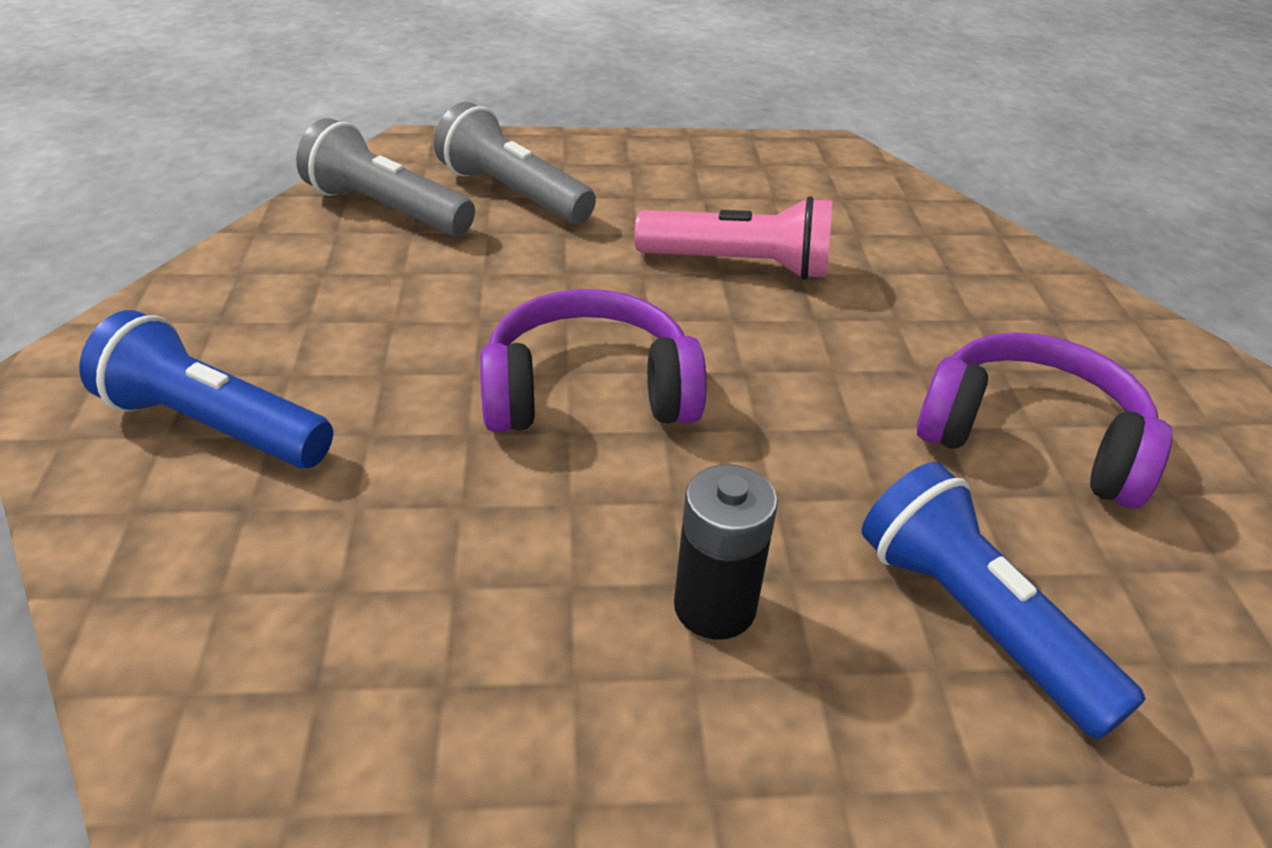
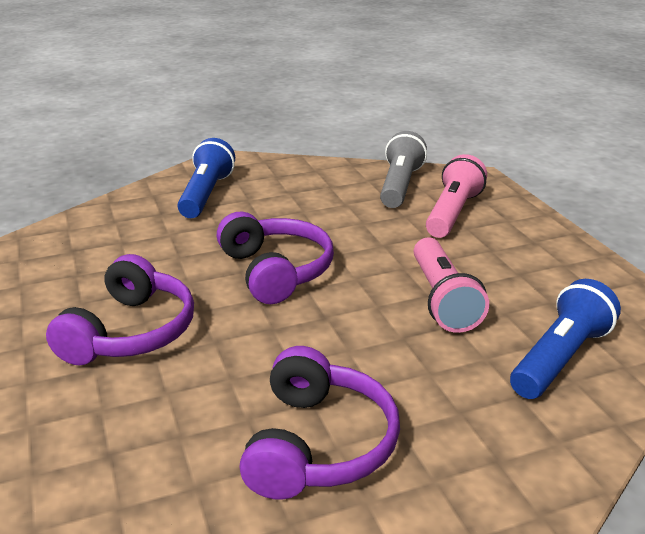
camera: 75 degrees right, 10 degrees down
(513, 193) = (452, 213): grey flashlight -> pink flashlight
(714, 607) = (130, 332): black battery -> purple headphones
(976, 620) = (138, 421): blue flashlight -> blue flashlight (560, 358)

